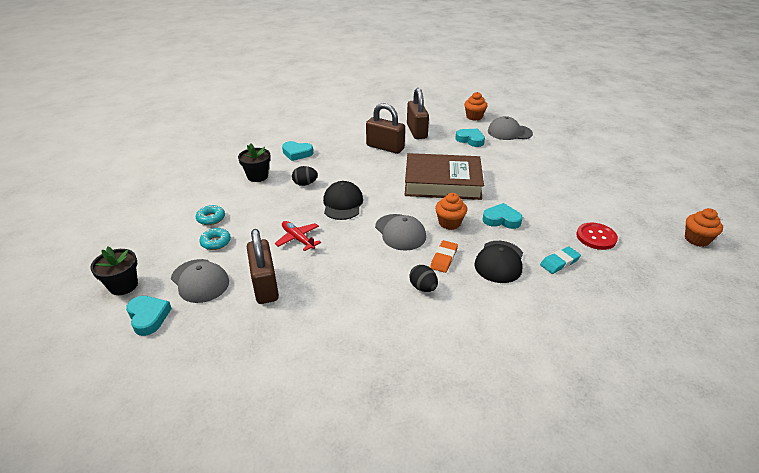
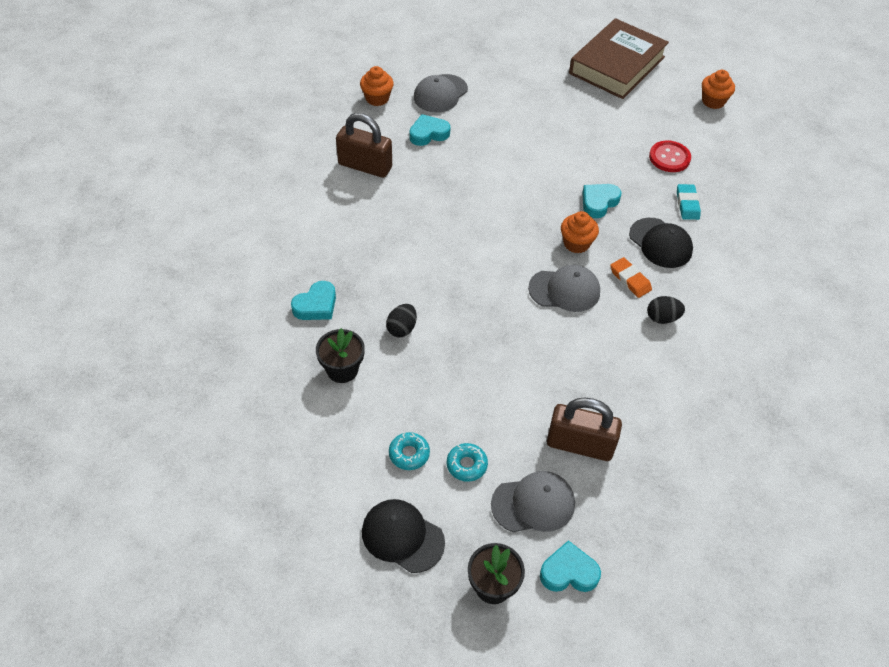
camera: 60 degrees left, 15 degrees up
(298, 239) = (515, 383): red plane -> none
(342, 203) = (474, 312): black cap -> black cap (402, 536)
(385, 147) = (378, 214): brown padlock -> none
(442, 182) = (498, 207): brown book -> brown book (617, 65)

